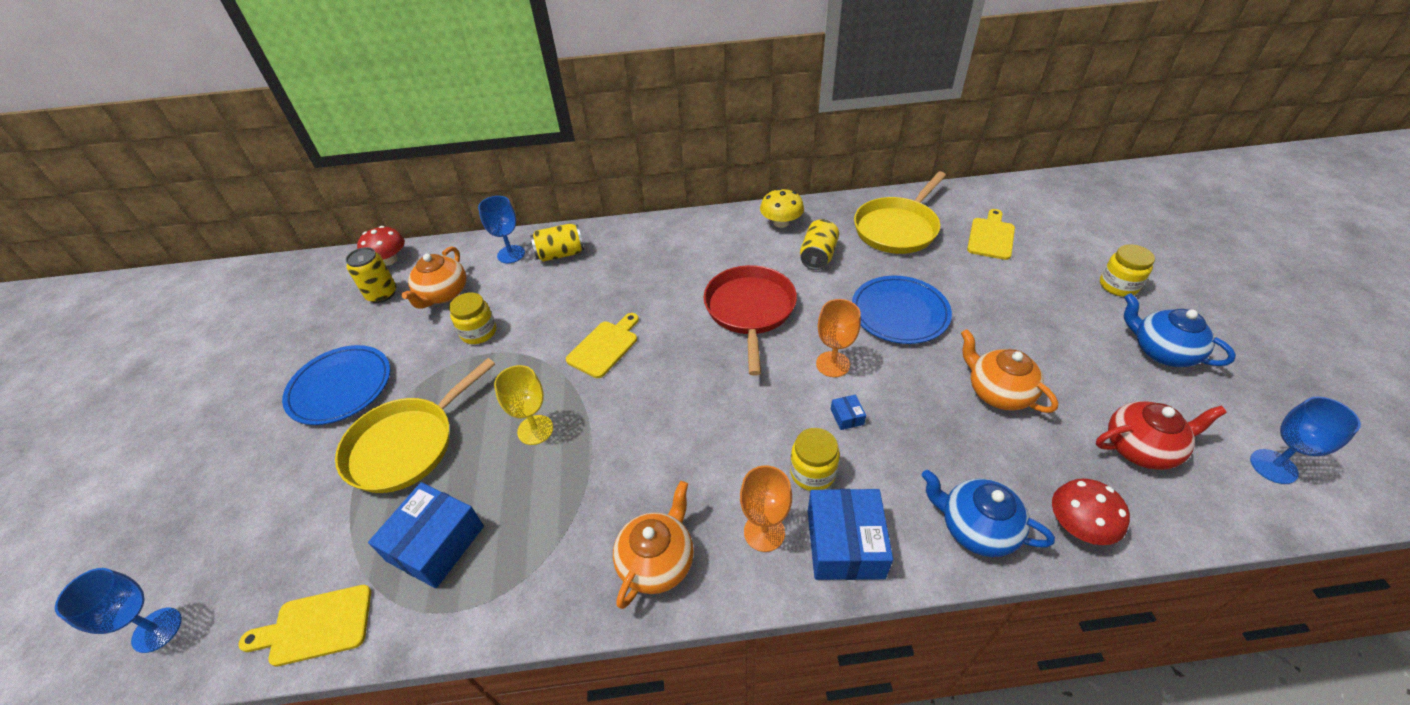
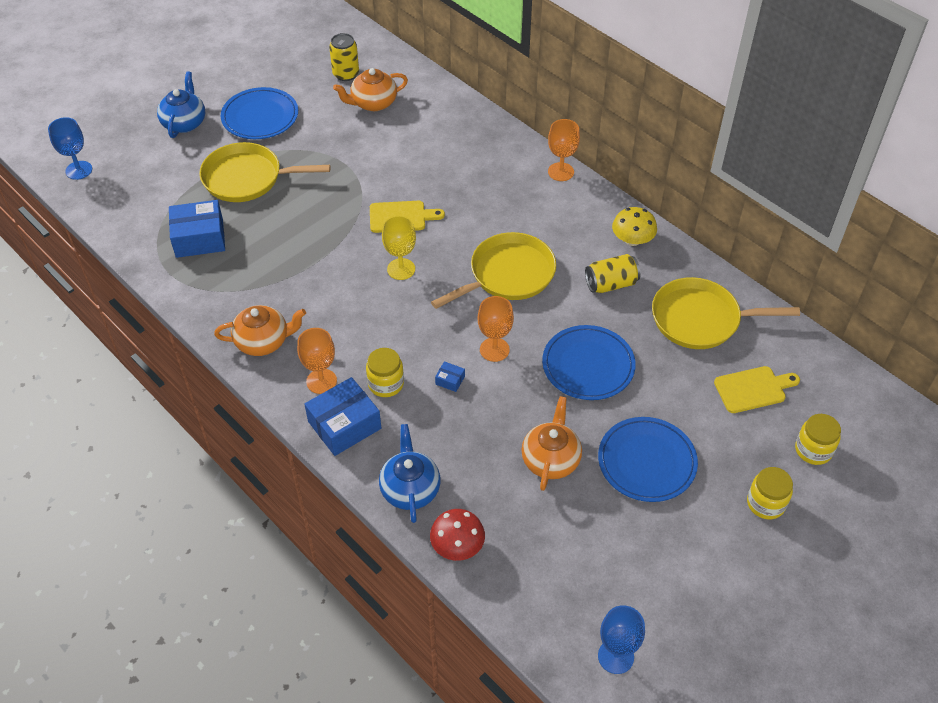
camera: 50 degrees right, 5 degrees up
(315, 626) = (123, 226): yellow cutting board -> none
(389, 260) = (378, 52): red mushroom -> none
(478, 332) = (357, 146): yellow jar -> yellow jar (813, 450)
(511, 254) = (442, 108): blue goblet -> none
(535, 430) = (305, 228): yellow goblet -> yellow goblet (401, 269)
(560, 254) = (468, 134): yellow can -> none
(667, 224) = (561, 172): none -> orange goblet
(750, 310) = (508, 275): red pan -> yellow pan
(847, 417) = (450, 380): blue box -> blue box turned 75 degrees clockwise
(1036, 331) = (646, 462): none -> blue plate
(1141, 448) = (565, 566): red teapot -> none
(1161, 351) = (697, 555): blue teapot -> blue teapot (184, 123)

